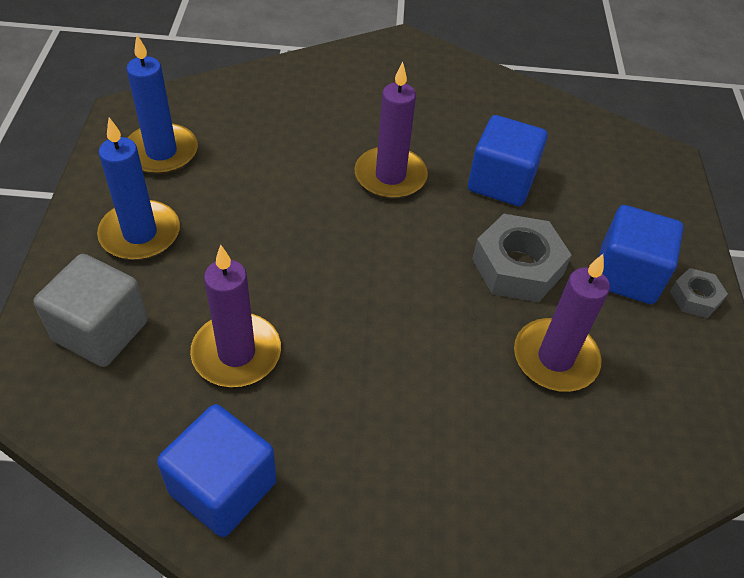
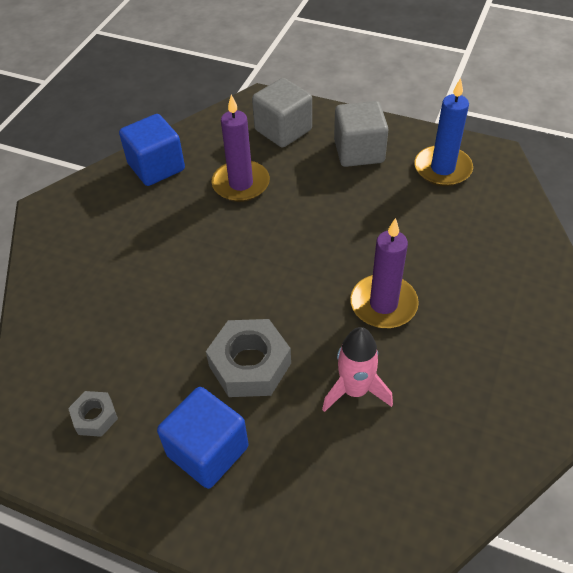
camera: 115 degrees right, 0 degrees up
(140, 234) = (359, 151): blue candle -> grey cube
(501, 182) = (355, 390): blue cube -> pink rocket
(555, 358) = (154, 356): purple candle -> none
(695, 297) = (159, 500): grey nut -> grey nut (95, 417)

